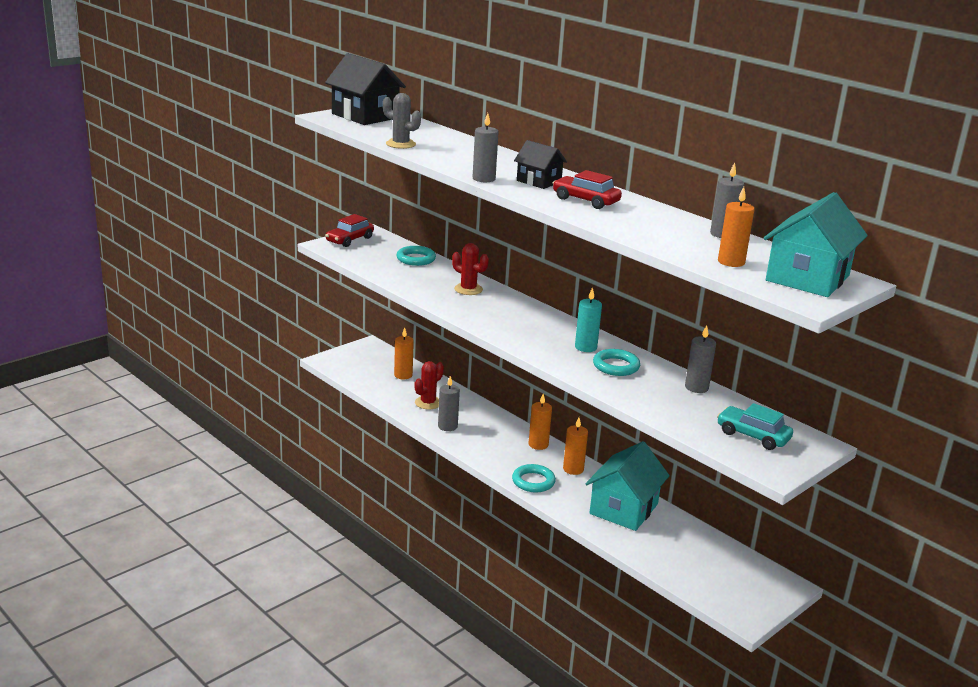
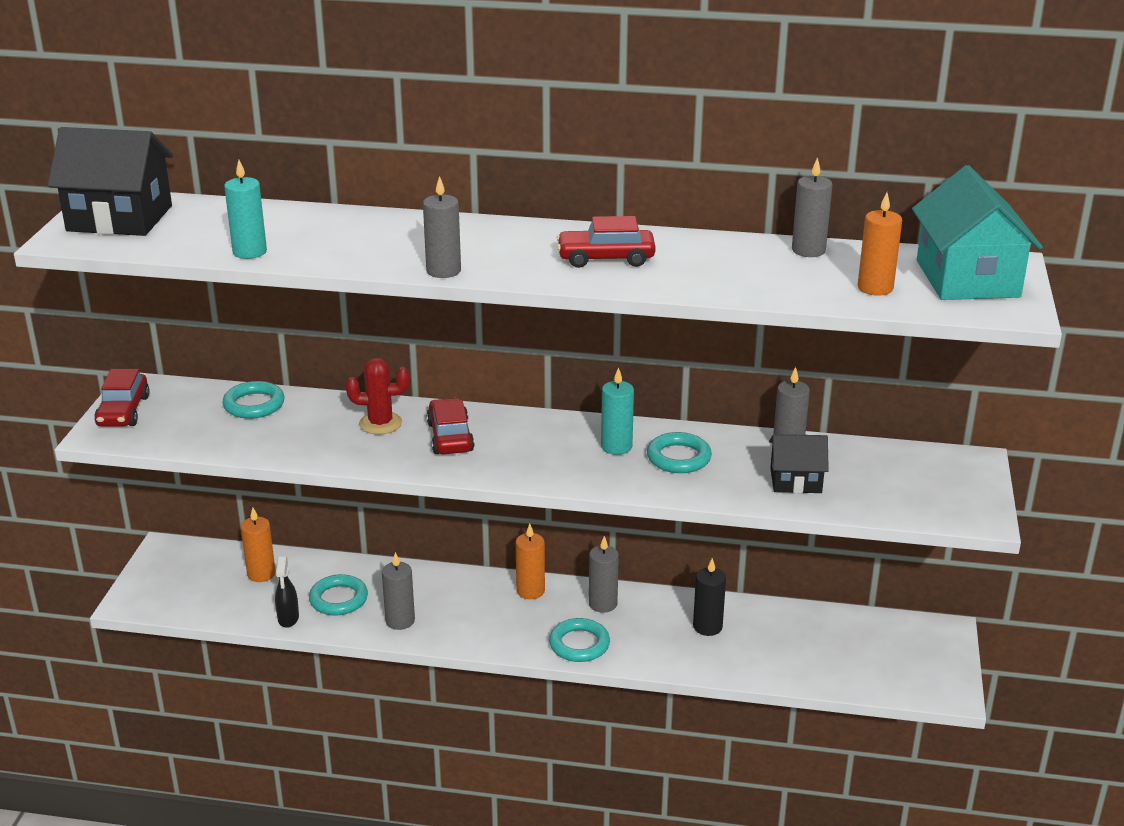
camera: 35 degrees left, 5 degrees up
(391, 400) = (288, 618): none -> black spray bottle
(400, 144) = (249, 252): grey cactus -> turquoise candle
(428, 403) = (338, 599): red cactus -> turquoise ring
(496, 308) = (450, 437): none -> red car
(539, 181) = (510, 249): black house -> black house (795, 480)
(573, 469) = (603, 604): orange candle -> grey candle
(623, 509) = (707, 627): turquoise house -> black candle
(752, 436) = (910, 483): turquoise car -> none

